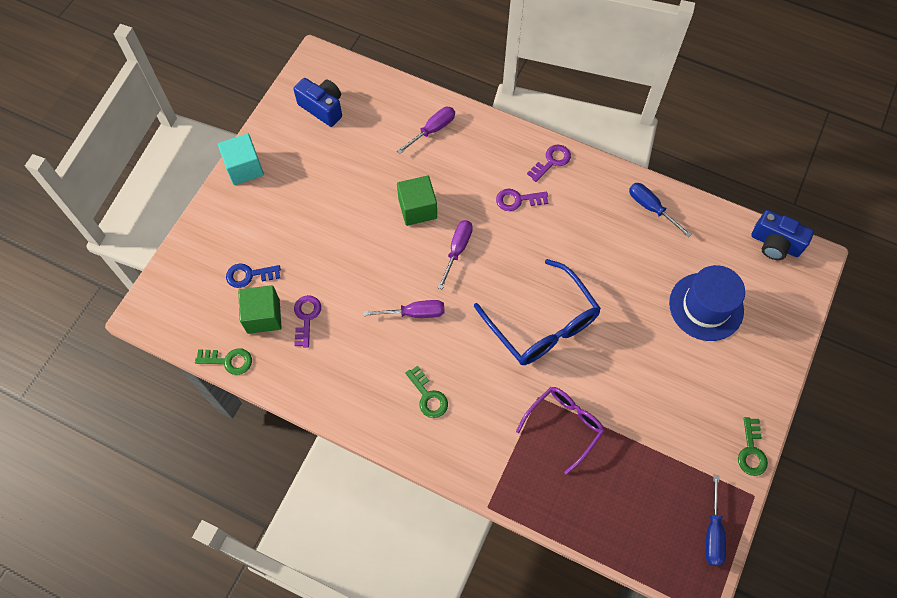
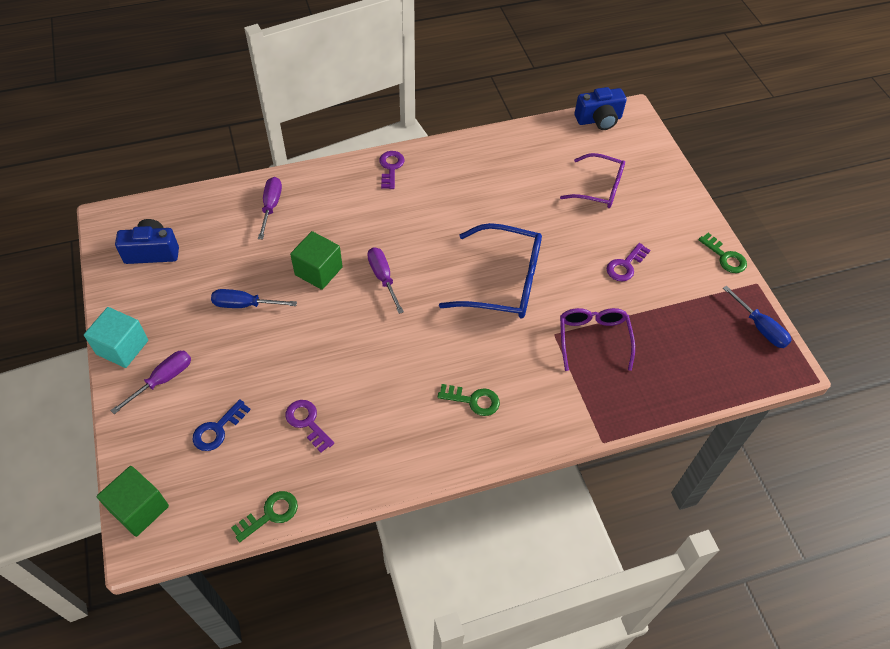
camera: 45 degrees left, 10 degrees down
(263, 316) = (266, 452): green cube -> green cube (139, 509)
(414, 313) = (397, 348): purple screwdriver -> purple screwdriver (163, 380)
(517, 200) = (393, 210): purple key -> purple key (625, 265)
(651, 208) = (495, 151): blue screwdriver -> blue screwdriver (245, 305)
(706, 306) = (599, 188): blue hat -> purple glasses

